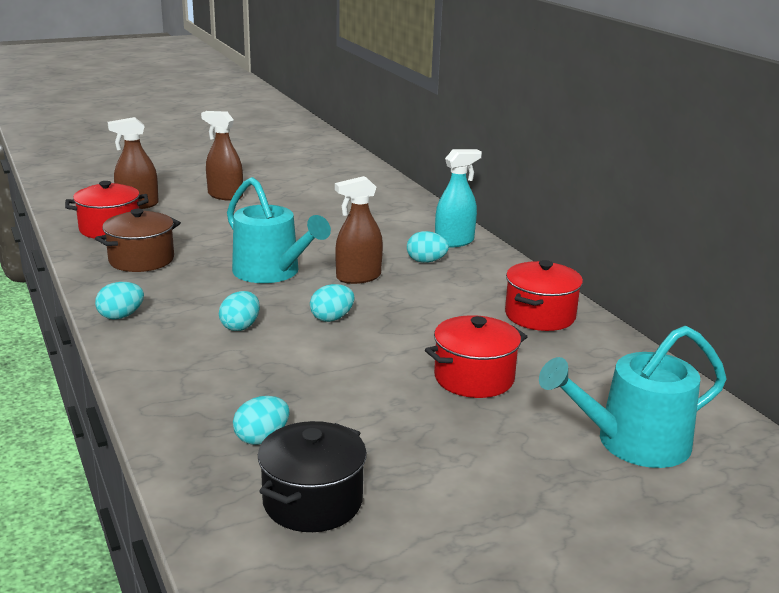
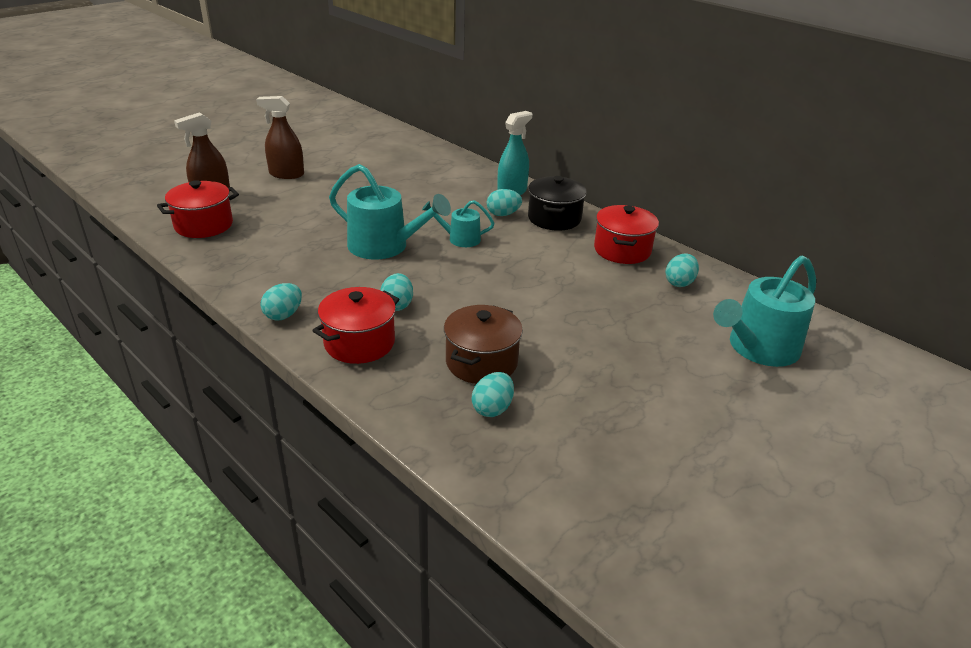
camera: 20 degrees left, 10 degrees up
(141, 260) = (258, 253): brown pot -> brown pot (481, 362)
(312, 501) = (573, 456): black pot -> black pot (554, 218)
(332, 318) = (467, 282): turquoise egg -> turquoise egg (679, 282)
(358, 277) = (460, 239): brown spray bottle -> turquoise watering can
(474, 378) = (613, 316): red pot -> red pot (359, 343)

